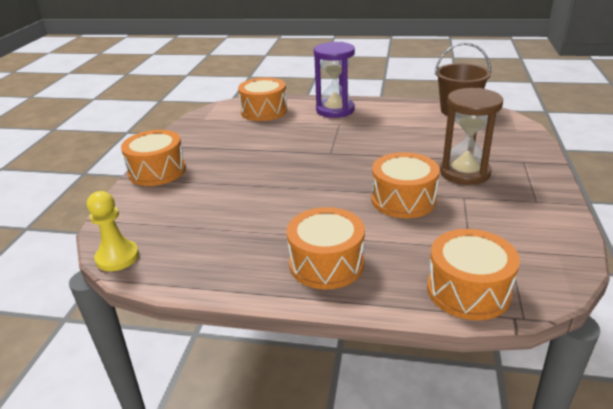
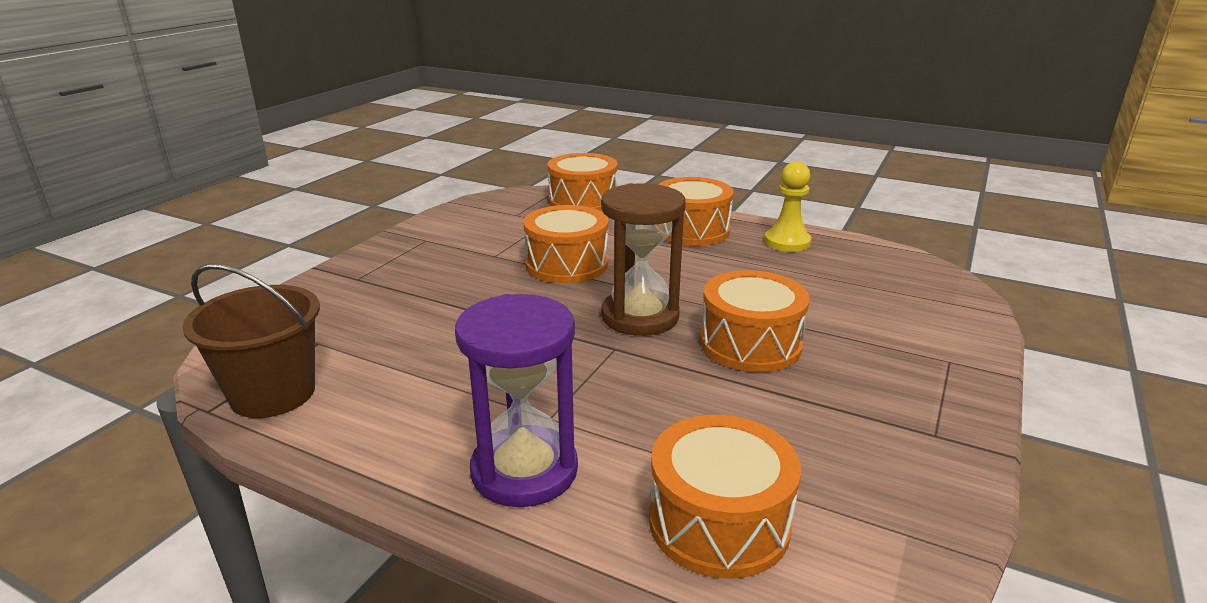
camera: 165 degrees left, 5 degrees down
(117, 257) = (926, 267): yellow pawn -> yellow pawn (787, 242)
(157, 171) = (947, 375): orange drum -> orange drum (750, 344)
(464, 172) = (452, 279): brown hourglass -> brown hourglass (640, 316)

